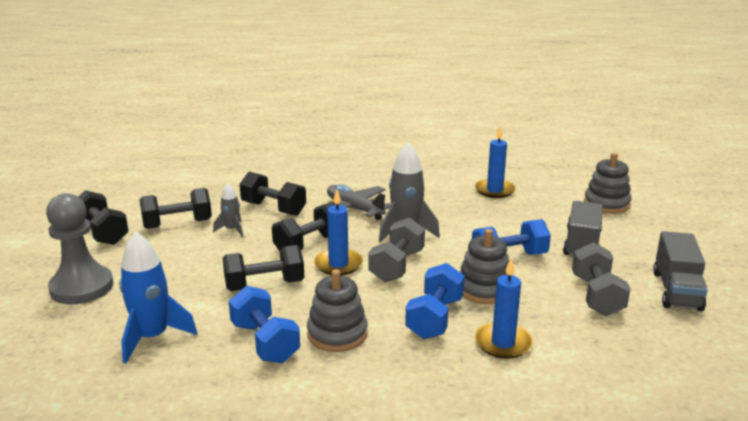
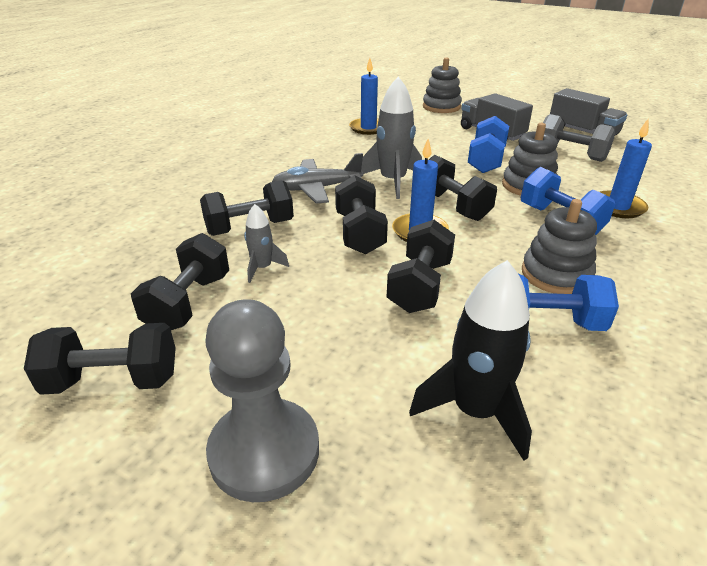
camera: 55 degrees left, 10 degrees up
(152, 337) = (475, 411): blue rocket -> black rocket
(397, 266) = (453, 206): grey dumbbell -> black dumbbell

